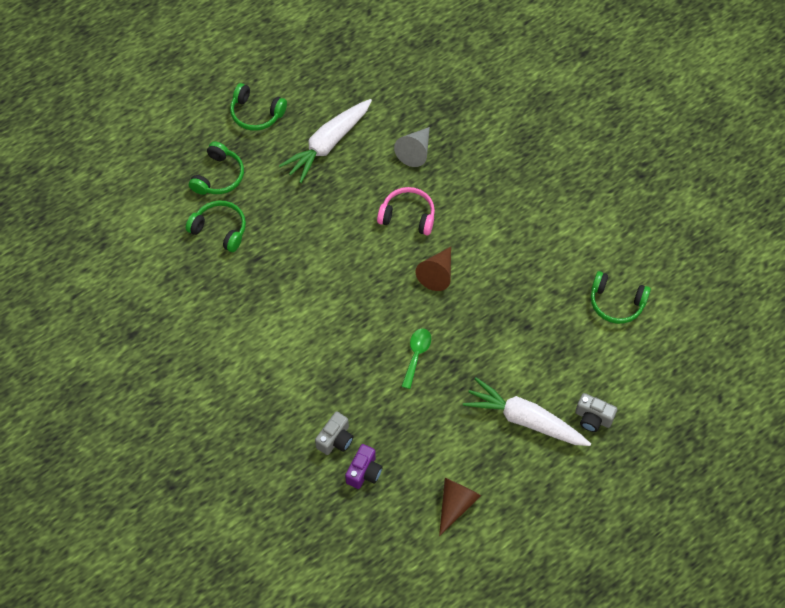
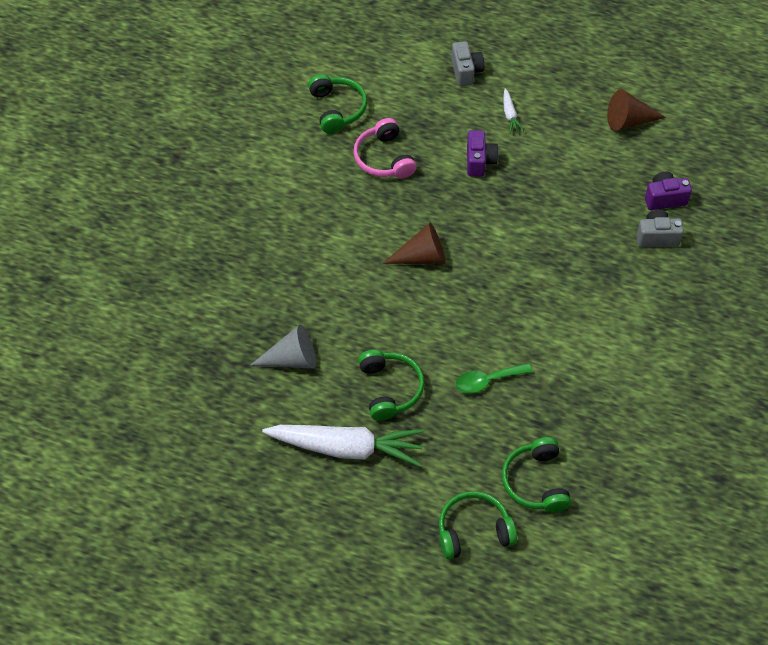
camera: 125 degrees left, 5 degrees down
(256, 113) = (361, 550): green headphones -> green headphones (390, 389)
(408, 216) = (377, 319): pink headphones -> pink headphones (384, 158)
(416, 355) = (520, 225): green spoon -> green spoon (487, 381)
(494, 367) = (479, 161): none -> purple camera
(524, 419) = (510, 115): white carrot -> white carrot, size x0.41

